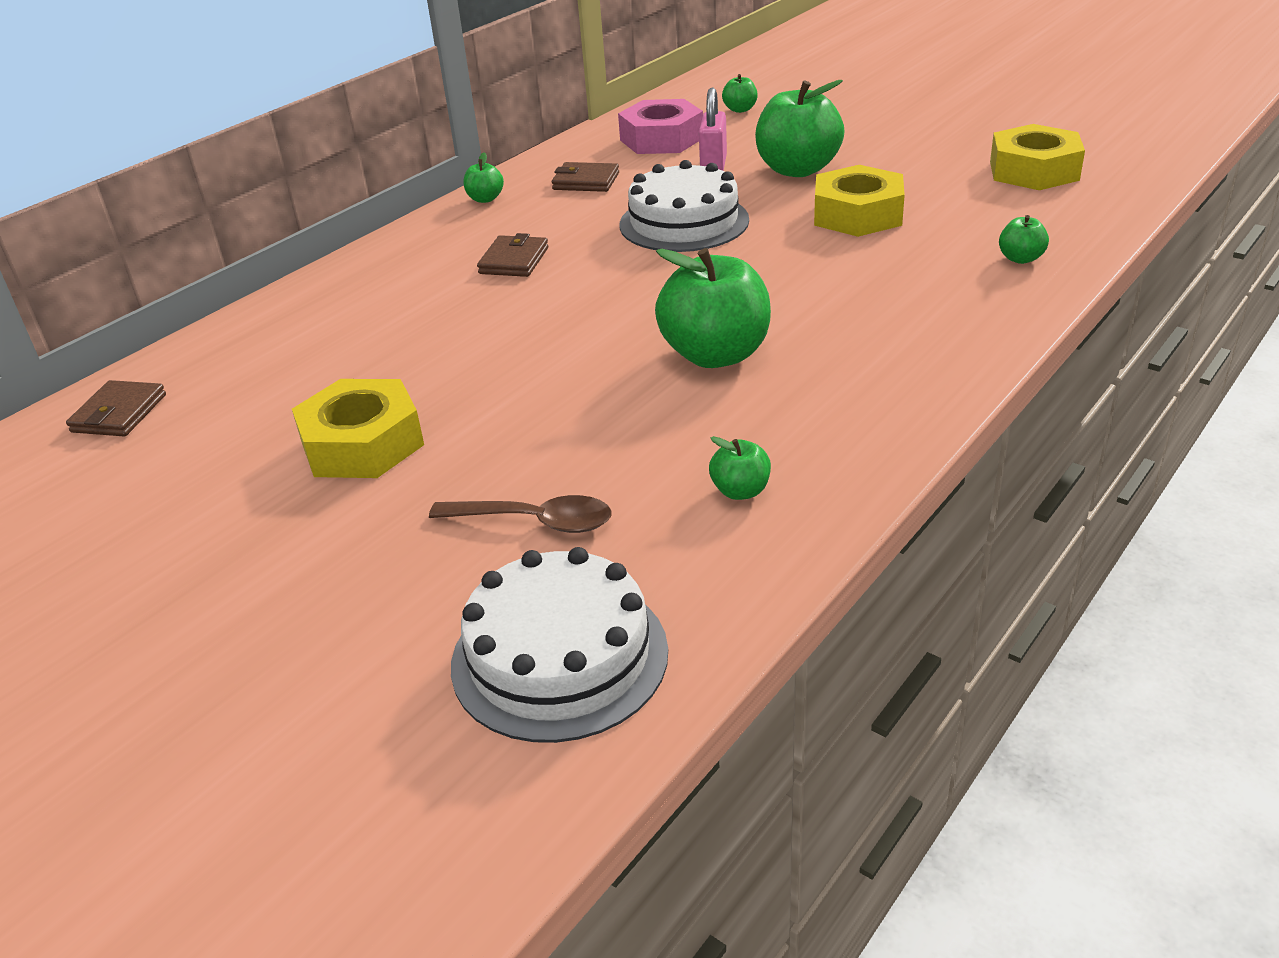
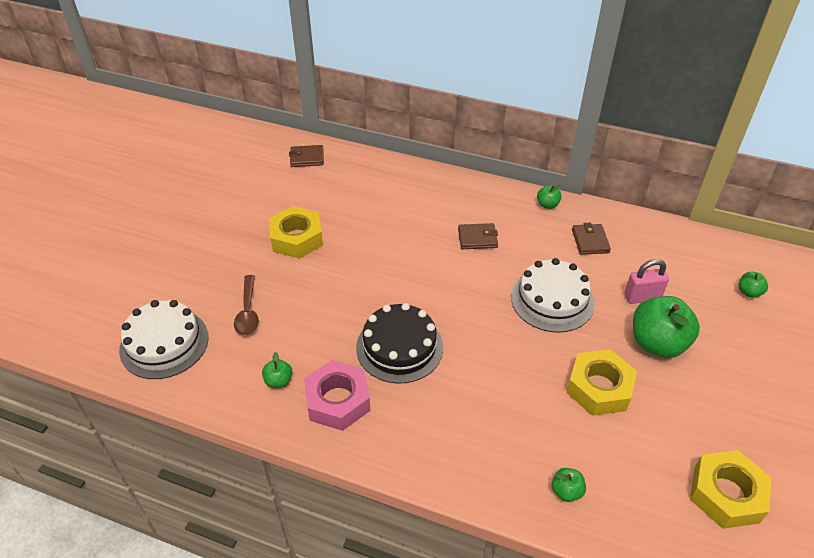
camera: 70 degrees right, 10 degrees up
(661, 139) = (673, 261): pink nut -> pink nut (338, 401)
(716, 355) = (399, 347): green apple -> black cake

